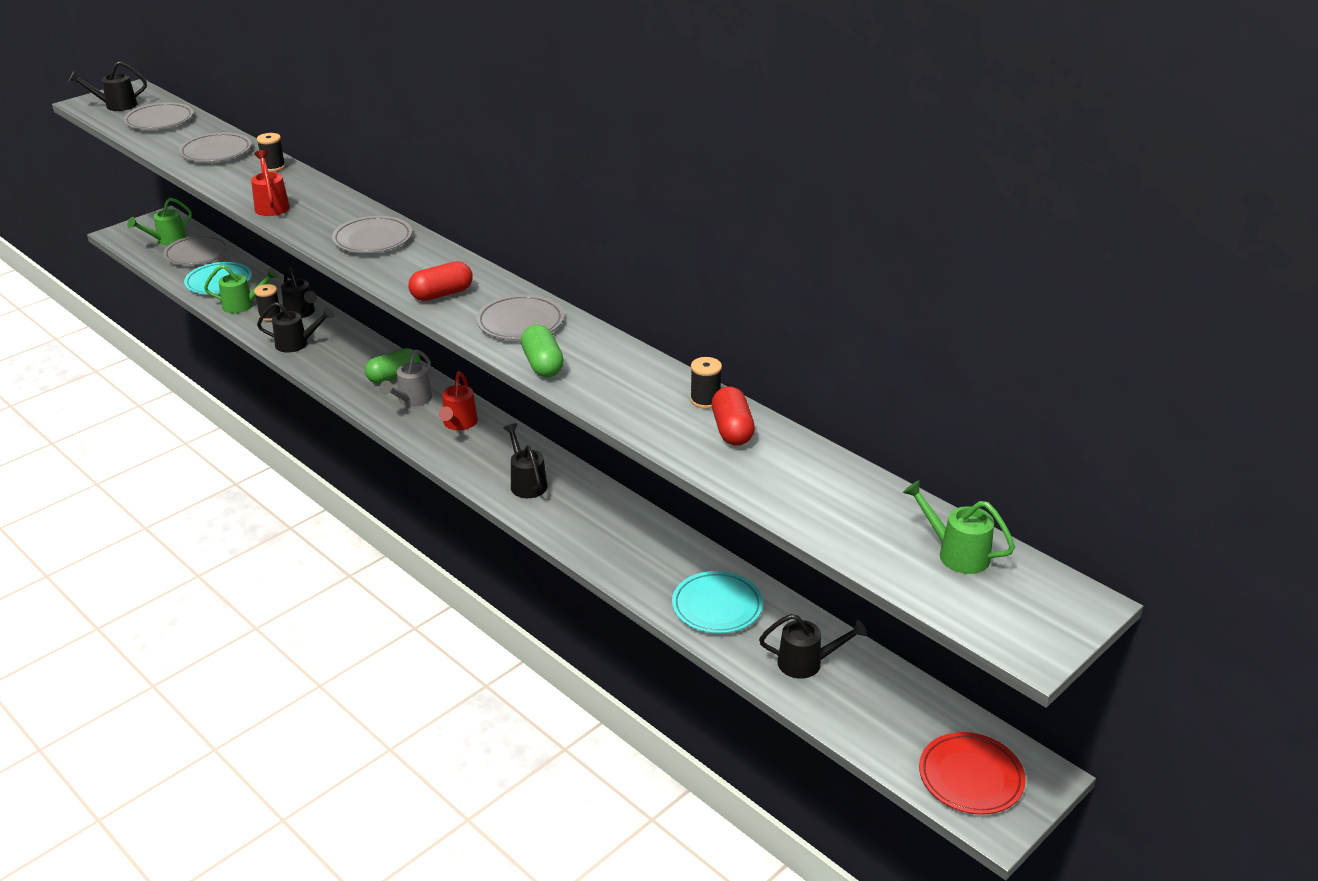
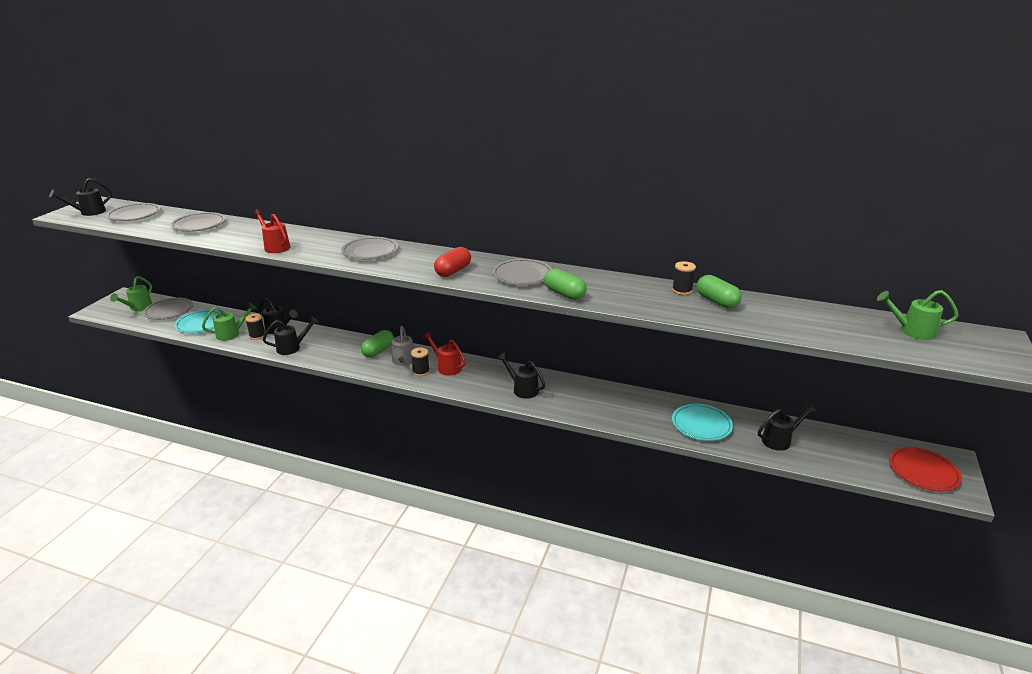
camera: 25 degrees left, 5 degrees down
(273, 167) = (252, 226): black spool -> black spool (421, 371)
(459, 423) = (447, 367): red watering can -> red watering can turned 150 degrees clockwise
(732, 430) = (717, 301): red capsule -> green capsule

